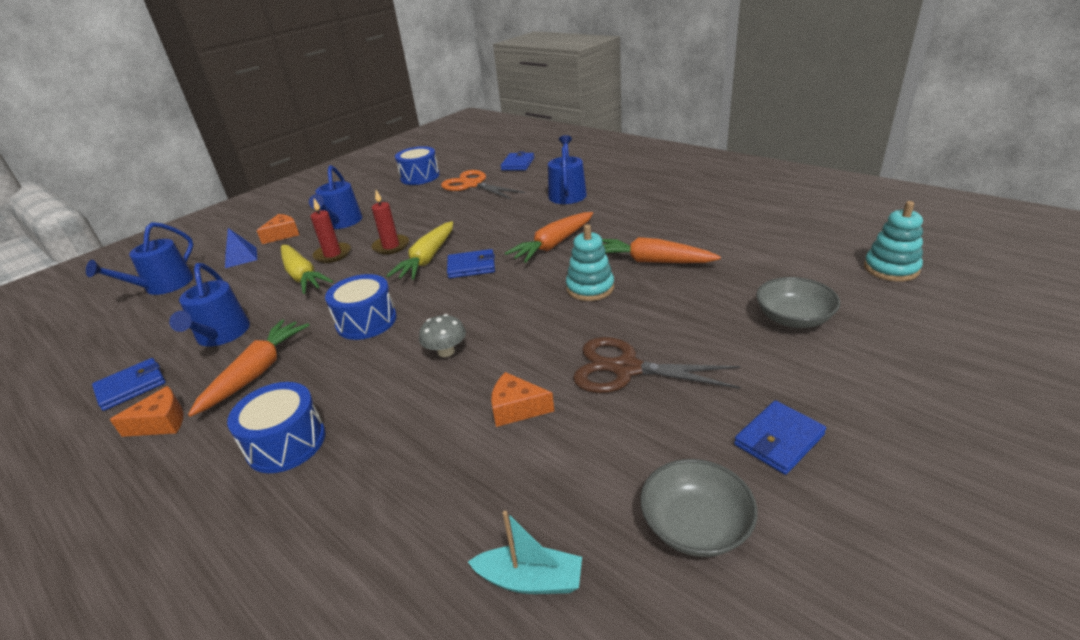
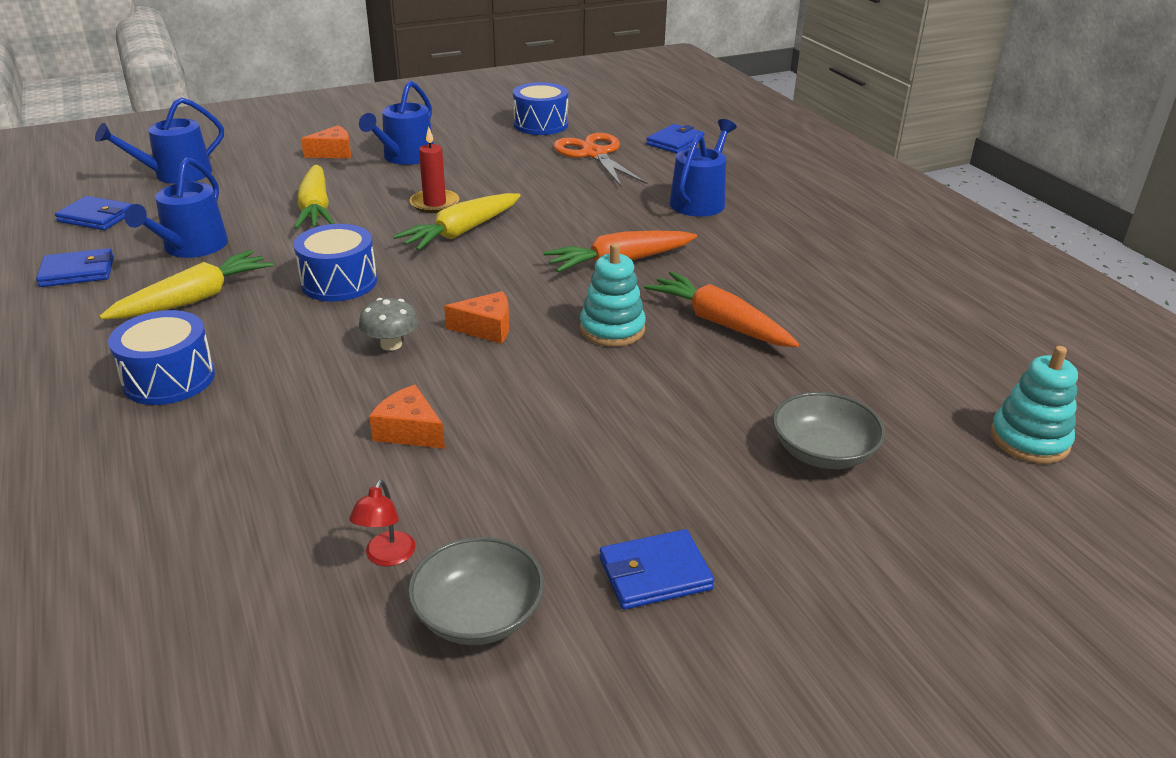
camera: 20 degrees right, 0 degrees up
(161, 423) = (79, 317): orange cheese -> orange cheese (486, 328)
(241, 257) = (271, 166): blue pyramid -> none
(257, 372) = (195, 299): orange carrot -> yellow carrot
(332, 254) = (365, 193): red candle -> none
(471, 266) = (501, 257): blue wallet -> blue wallet (96, 217)
(530, 580) = (279, 592): turquoise boat -> none
(588, 511) = (387, 557): none -> red lamp
(626, 369) = (563, 434): brown scissors -> none

